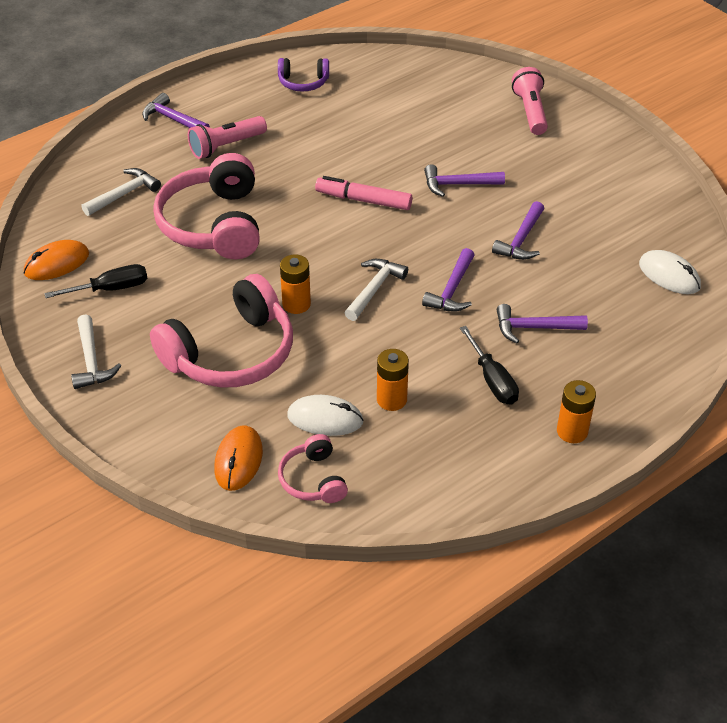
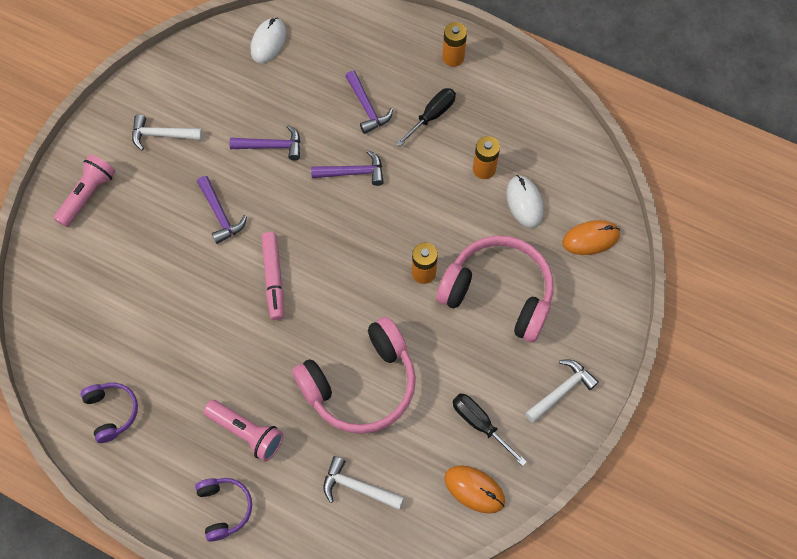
camera: 115 degrees left, 20 degrees up
(173, 119) = (224, 508): purple hammer -> purple headphones
(313, 479) = (578, 187): pink headphones -> none
(374, 289) = (378, 225): white hammer -> white hammer (162, 135)
(530, 111) = (88, 195): pink flashlight -> pink flashlight turned 150 degrees clockwise

